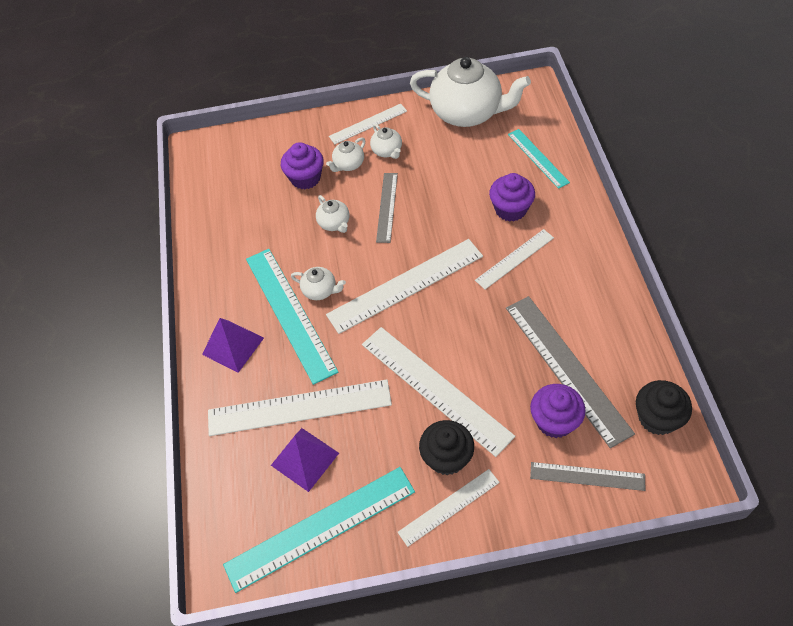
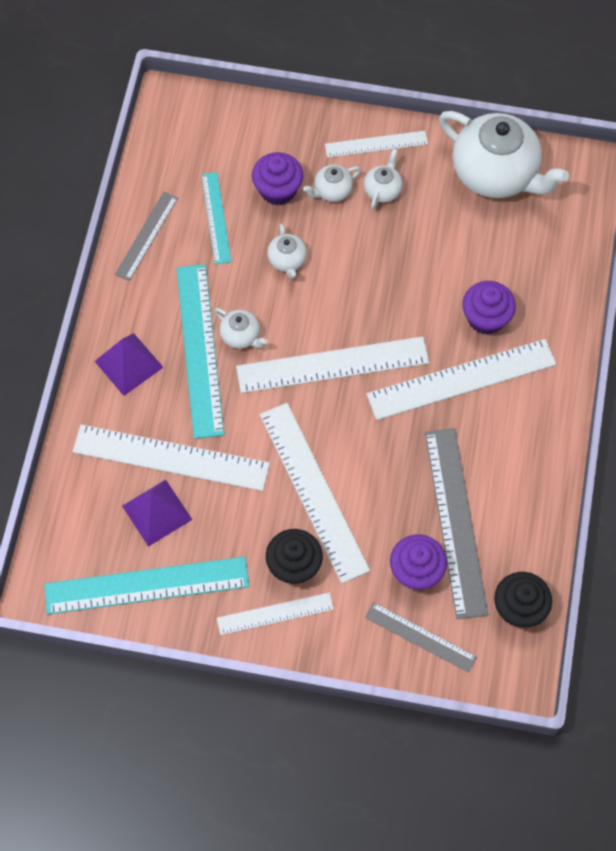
camera: 15 degrees right, 10 degrees up
(387, 151) = (382, 190): white teapot -> white teapot turned 150 degrees counterclockwise
(387, 207) = (352, 262): grey ruler -> grey ruler (146, 236)
(514, 259) = (461, 379): white ruler -> white ruler, size x1.76
(538, 158) = (547, 265): turquoise ruler -> turquoise ruler (216, 217)

